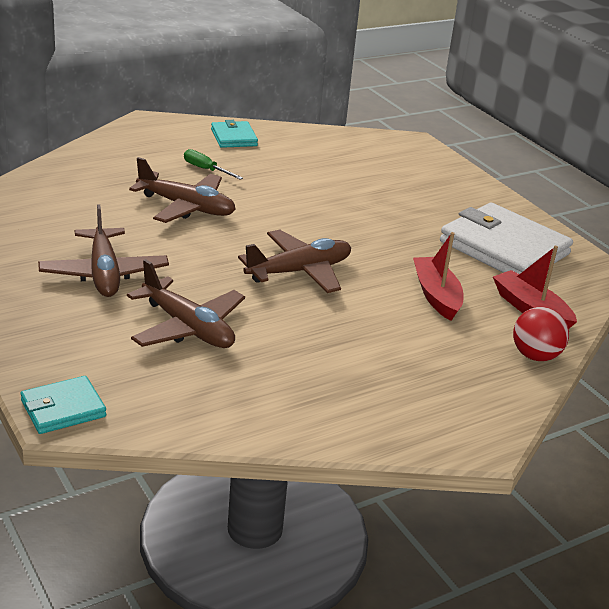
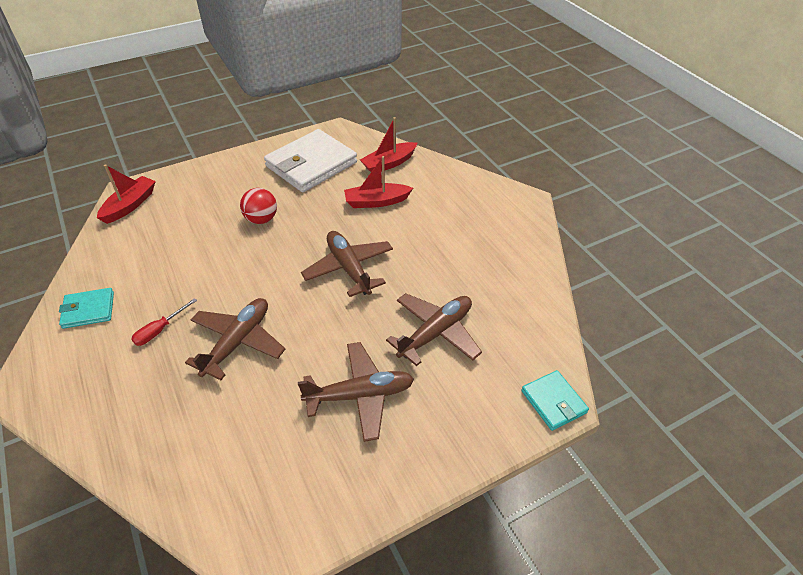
camera: 85 degrees left, 15 degrees up
(206, 169) = (159, 330): green screwdriver -> red screwdriver
(389, 144) = (130, 205): none -> red boat
(535, 356) = (439, 169): red ball -> red ball (261, 219)

